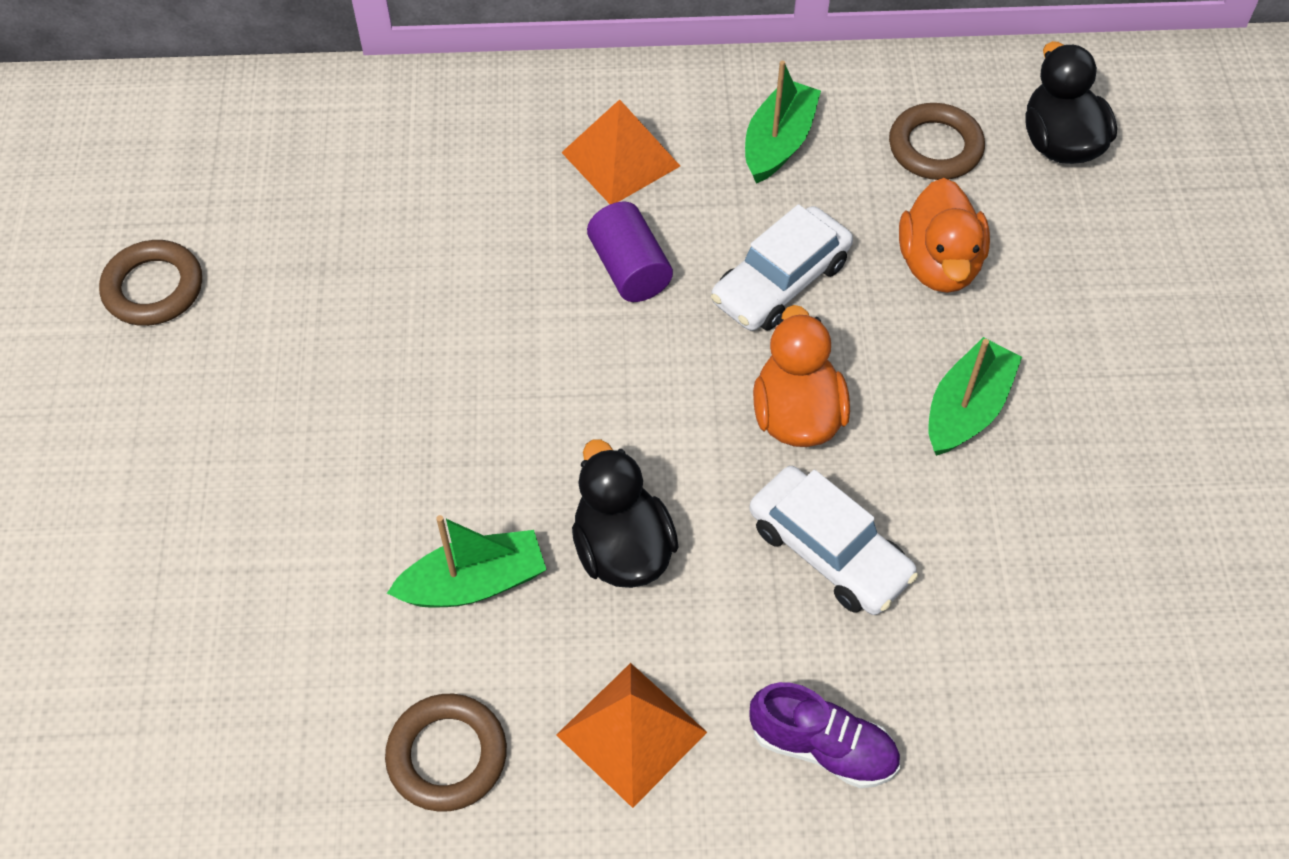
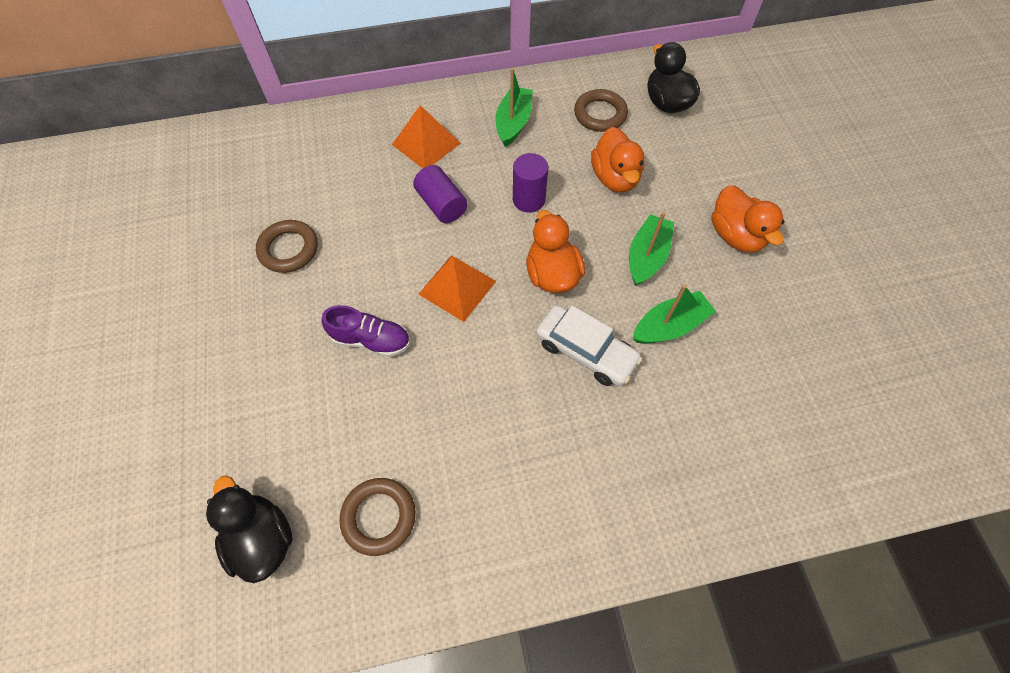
camera: 10 degrees left, 5 degrees up
(153, 288) = (159, 256): brown ring -> brown ring (289, 249)
(474, 583) = (379, 405): green boat -> green boat (669, 326)
(622, 549) = (465, 369): black duck -> black duck (262, 538)
(631, 733) = (489, 482): orange pyramid -> orange pyramid (457, 287)
(780, 281) = (528, 200): white car -> purple cylinder
(823, 747) = (604, 471): purple shoe -> purple shoe (371, 340)
(1132, 396) = (736, 235): none -> orange duck

